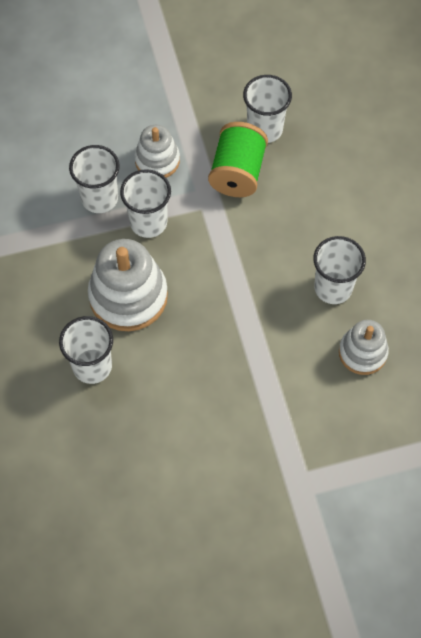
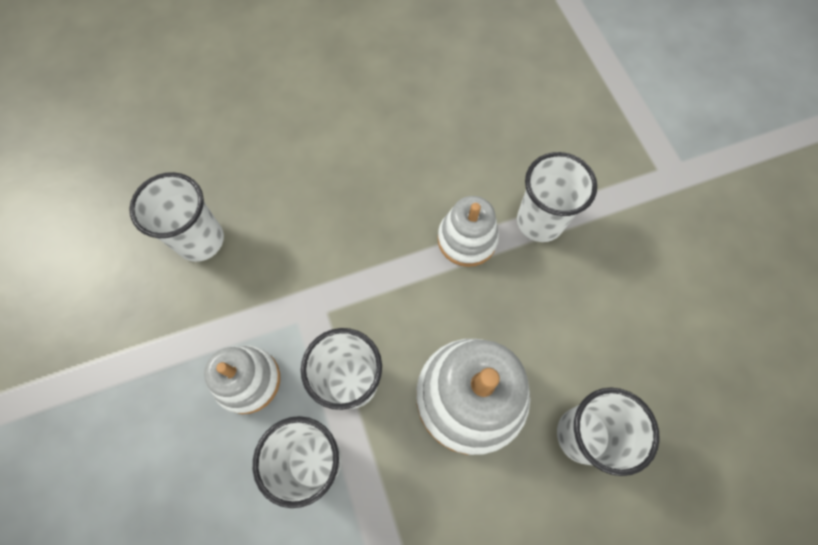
camera: 95 degrees left, 5 degrees up
(237, 173) = (269, 269): green spool -> none
(333, 288) = (429, 152): white cup -> white cup (540, 221)
(362, 352) = (506, 121): white stacking toy -> white stacking toy (467, 239)

